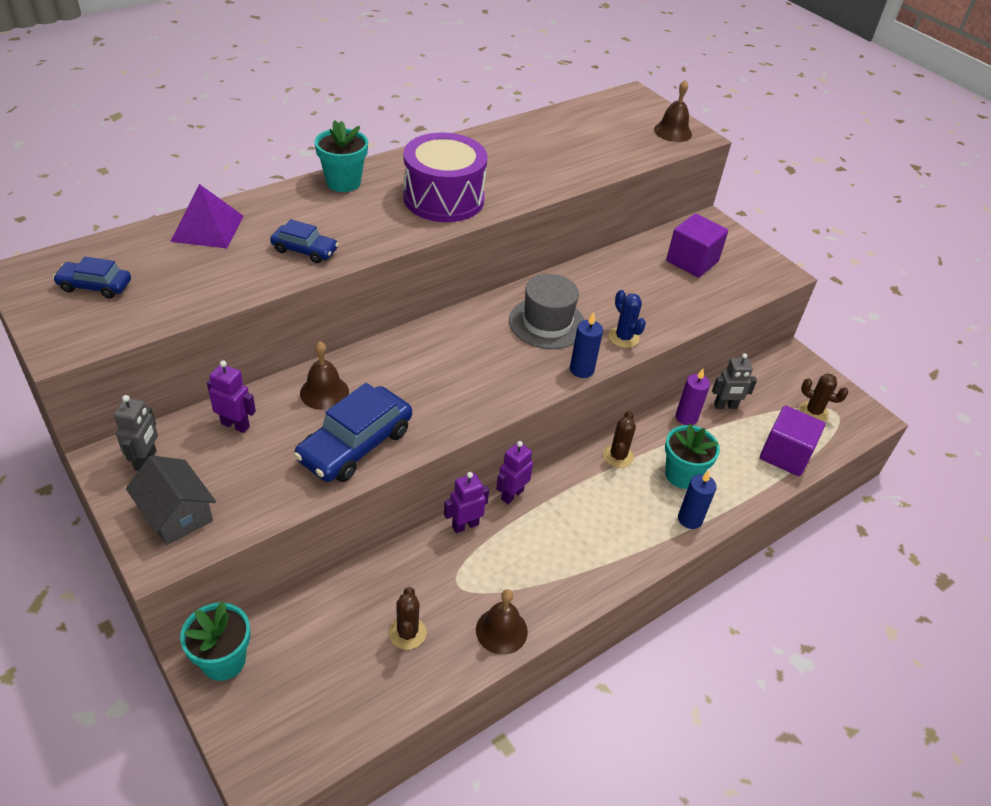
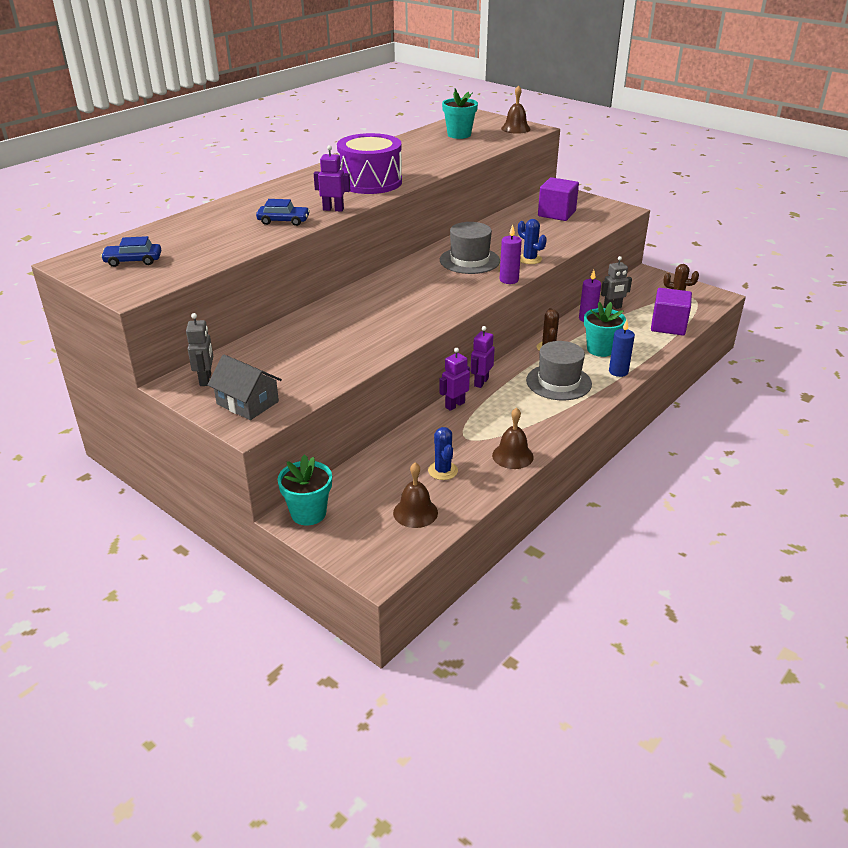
camera: 10 degrees left, 10 degrees down
(207, 228) = (201, 221): purple pyramid -> none
(235, 425) = (265, 350): purple robot -> purple robot (333, 209)
(324, 392) = (323, 322): brown bell -> brown bell (415, 512)
(343, 182) = (289, 184): turquoise flower pot -> turquoise flower pot (459, 135)
(355, 445) = (364, 345): blue car -> none
(407, 633) = (443, 471): brown cactus -> blue cactus
(581, 369) = (509, 280): blue candle -> purple candle
(607, 518) = (558, 382): none -> grey hat

